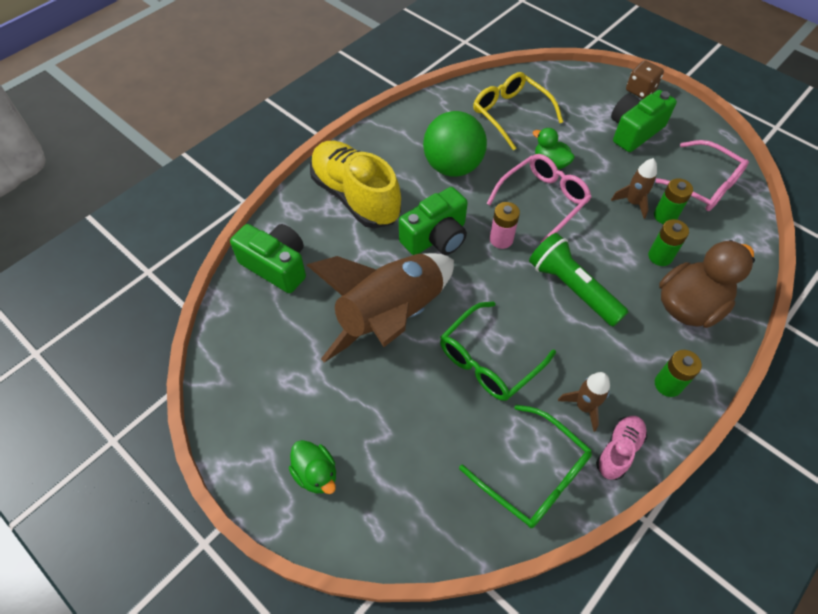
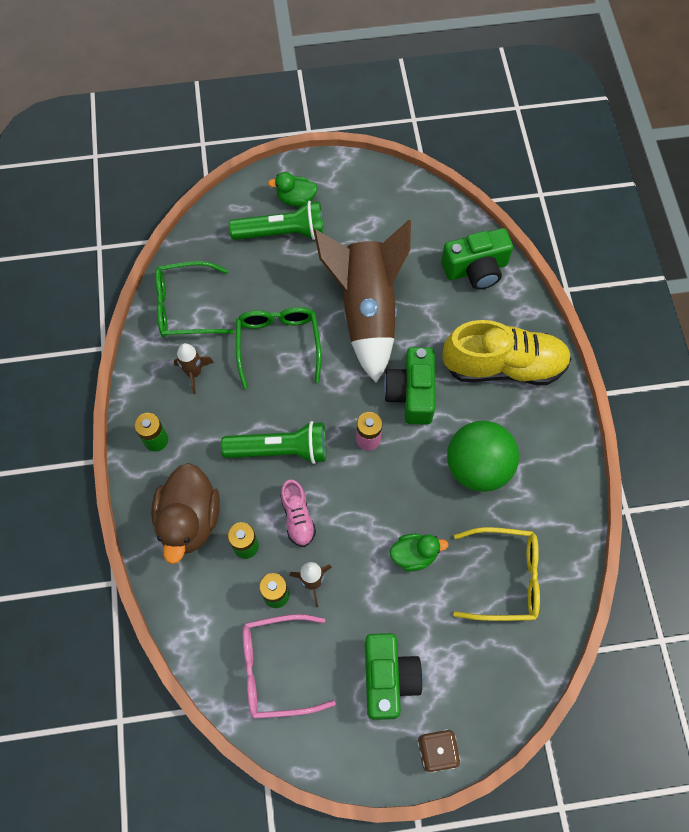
camera: 130 degrees right, 10 degrees up
(369, 453) = (282, 233): none -> green flashlight
(543, 200) = (378, 509): pink glasses -> none
(618, 450) = (151, 367): pink shoe -> pink shoe (298, 517)

